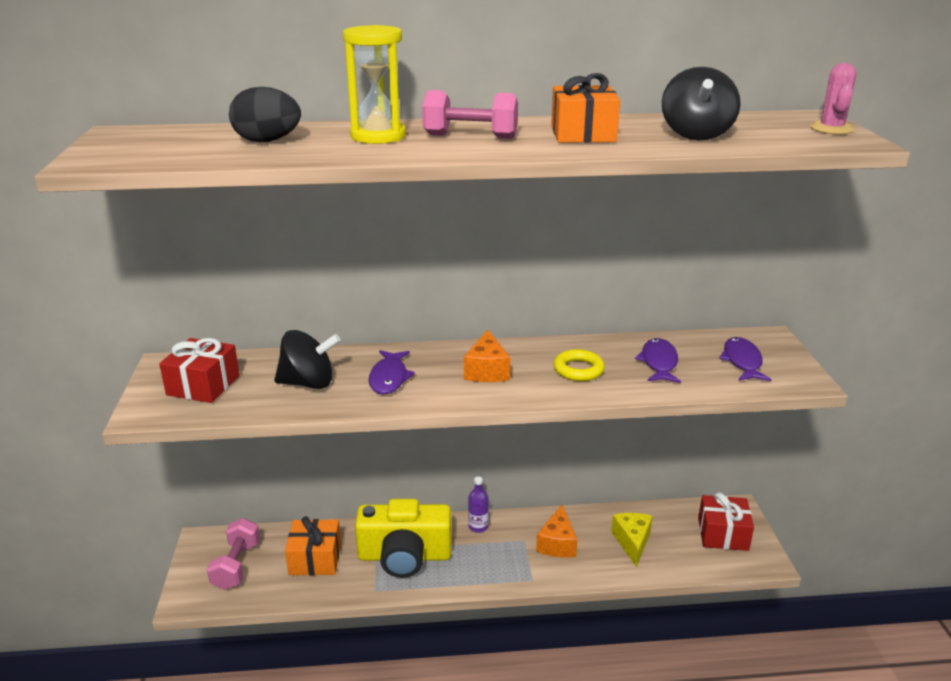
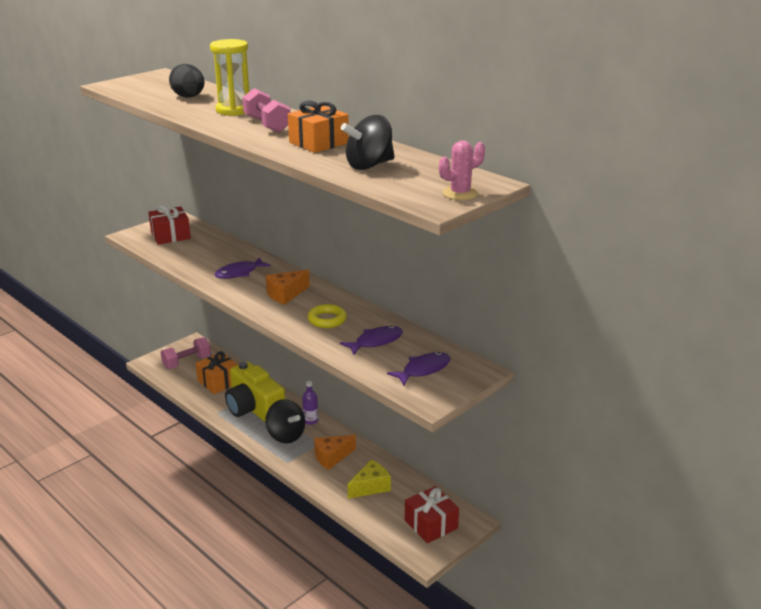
camera: 50 degrees right, 0 degrees up
(308, 383) = (206, 256): black spinning top -> black spinning top (286, 435)

